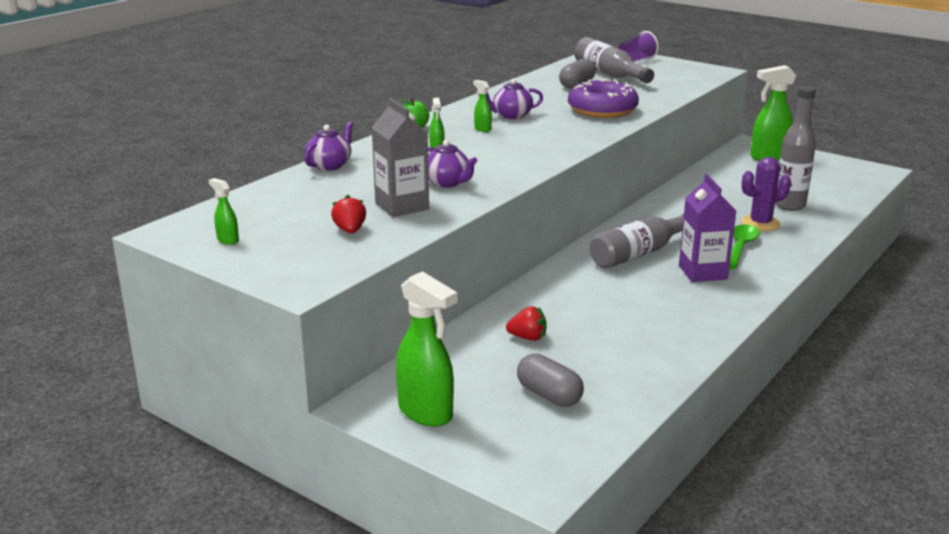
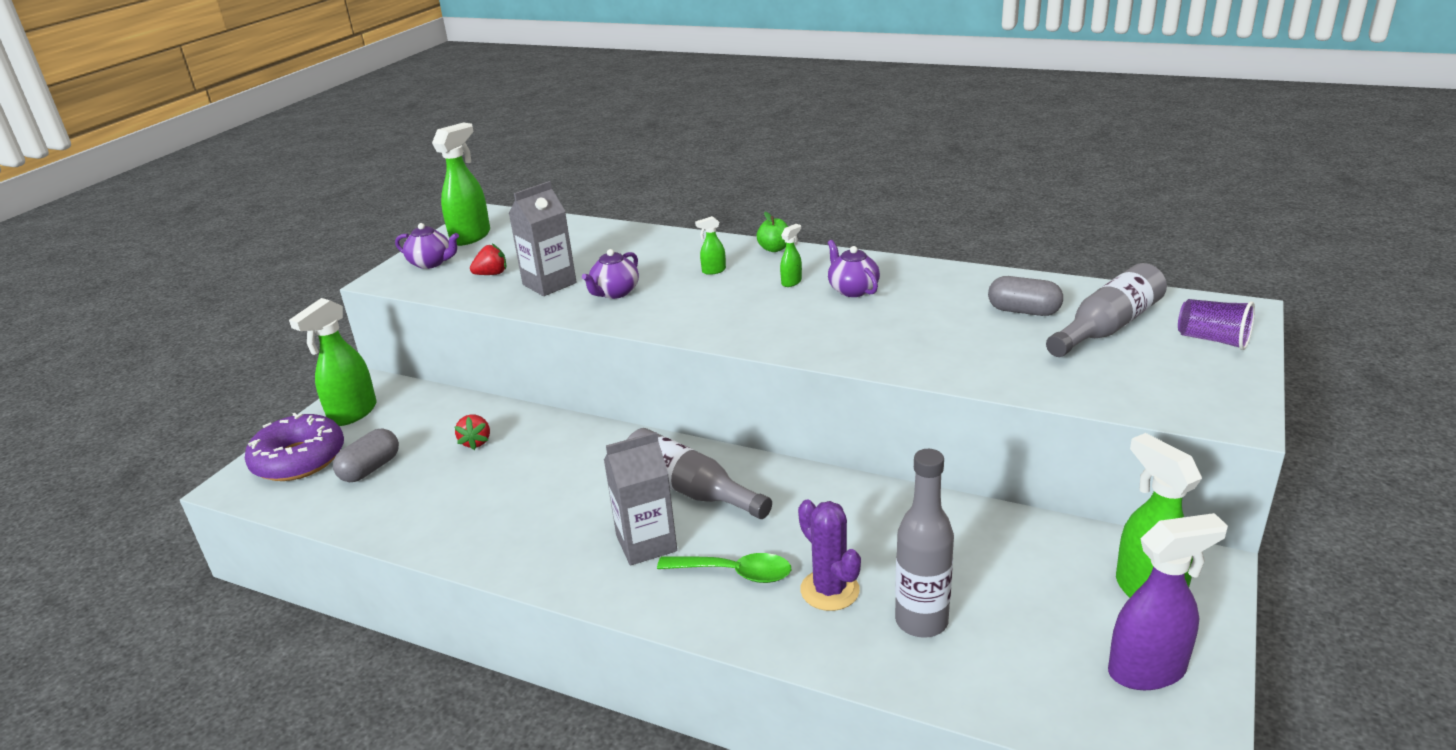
camera: 80 degrees right, 5 degrees up
(227, 240) = (471, 236): green spray bottle -> green spray bottle, size x2.17
(330, 165) = (646, 235): purple teapot -> purple teapot (431, 263)
(602, 110) = (918, 342): purple donut -> purple donut (299, 459)
(702, 272) = (646, 543): purple carton -> grey carton
(826, 168) = (1148, 670): none -> purple spray bottle

